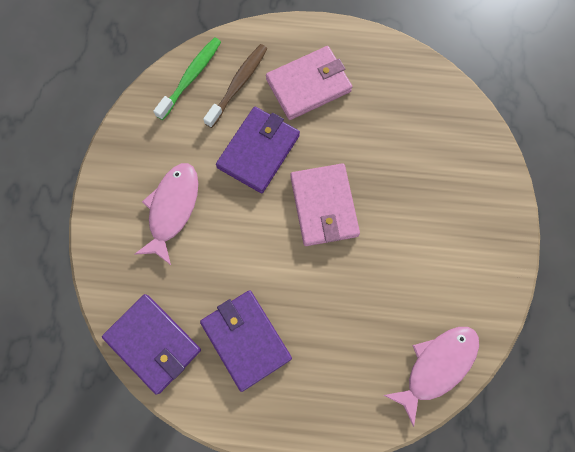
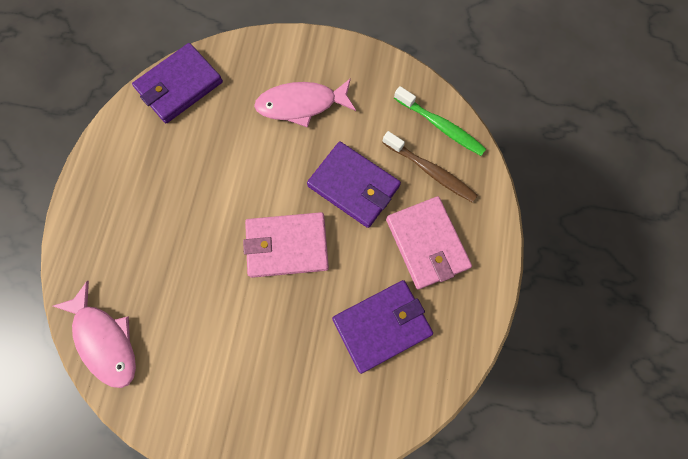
camera: 95 degrees right, 0 degrees up
(172, 209) = (301, 105): pink fish -> pink fish turned 150 degrees clockwise
(246, 339) = (167, 162): purple wallet -> purple wallet (382, 326)

